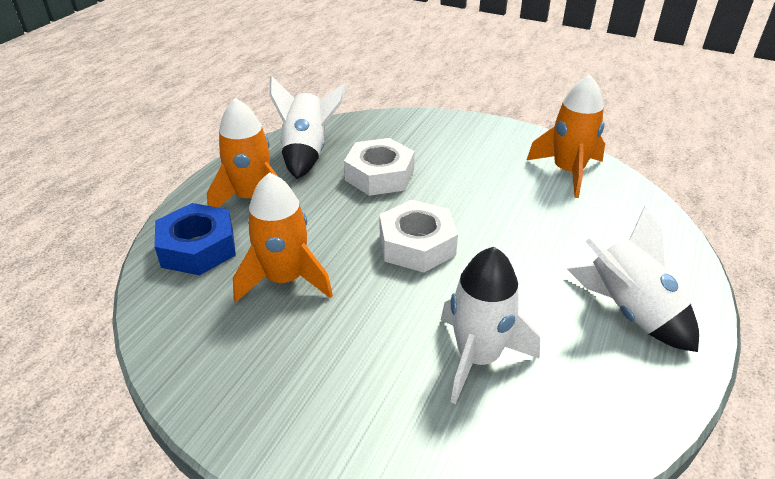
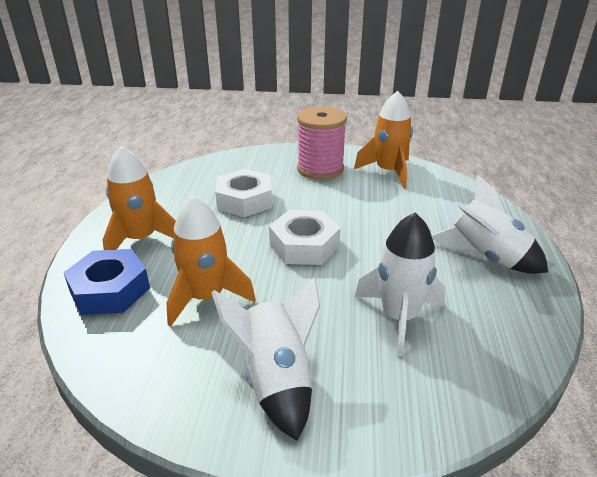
camera: 20 degrees left, 5 degrees down
(307, 152) = (172, 194): white rocket -> white rocket (276, 379)
(486, 152) = (320, 169): none -> pink spool

